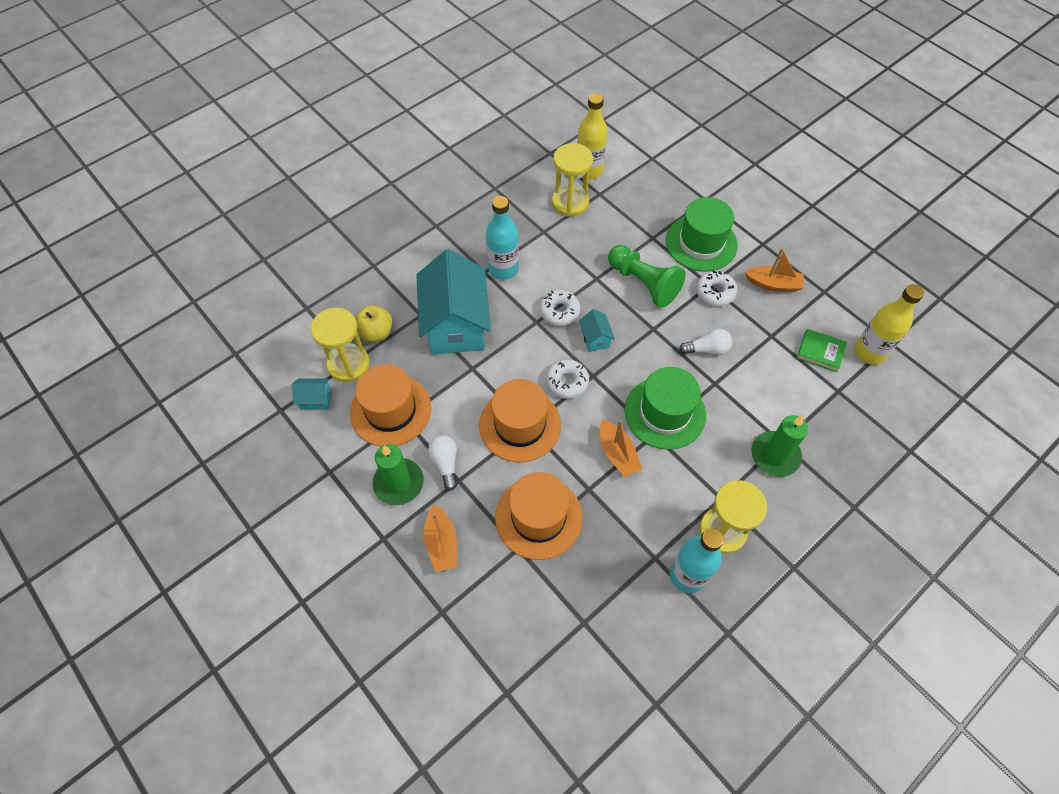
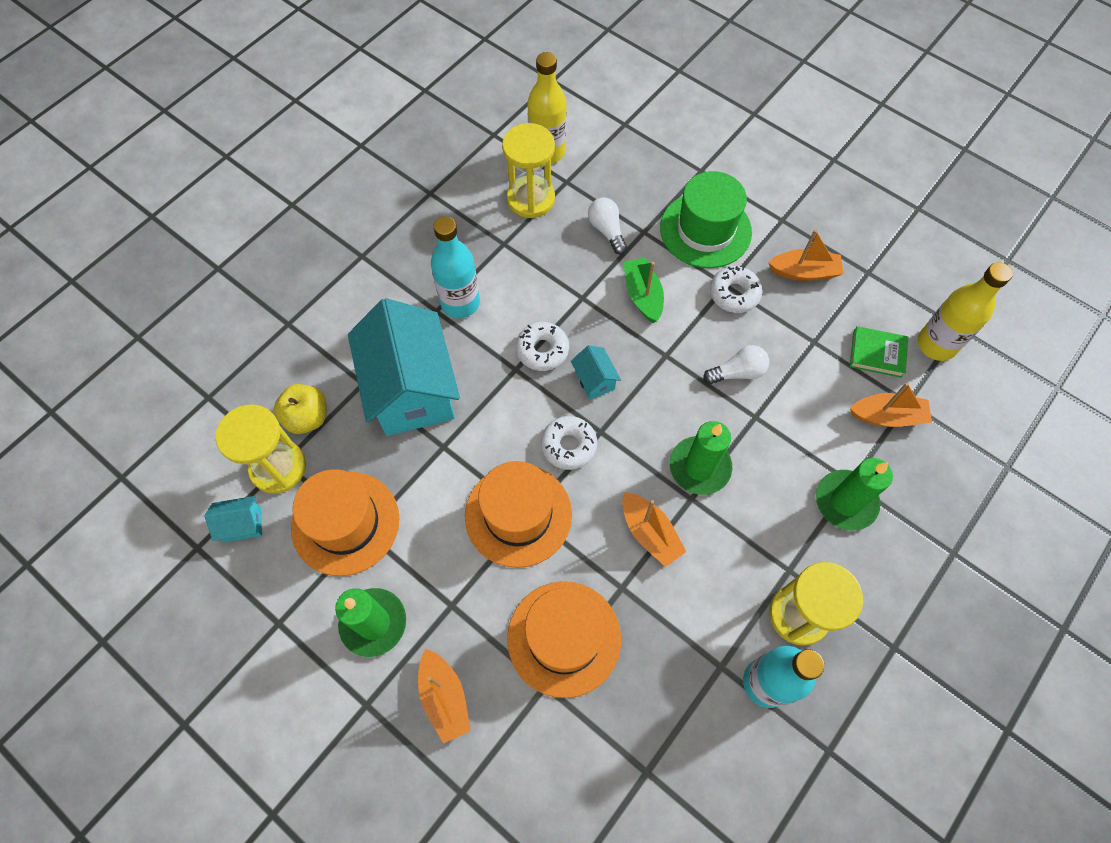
camera: 10 degrees left, 5 degrees up
(445, 463) = (430, 585): white light bulb -> white light bulb (607, 230)
(643, 283) = (642, 295): green pawn -> green boat
(665, 413) = (699, 467): green hat -> green candle
(820, 399) = (887, 416): none -> orange boat

